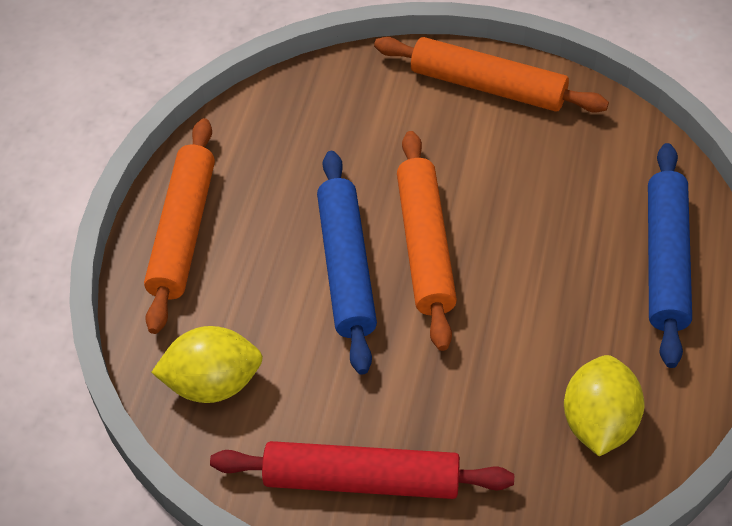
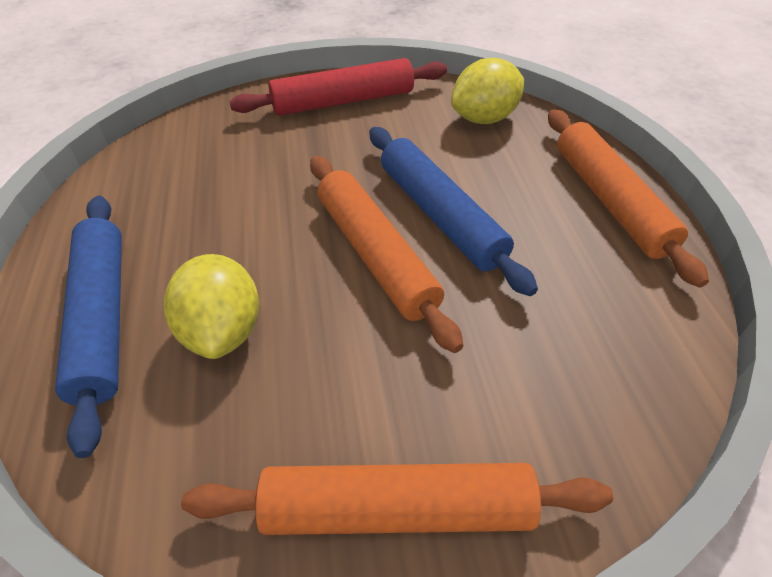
camera: 155 degrees right, 5 degrees down
(598, 423) = (171, 170): yellow lemon -> yellow lemon (222, 330)

